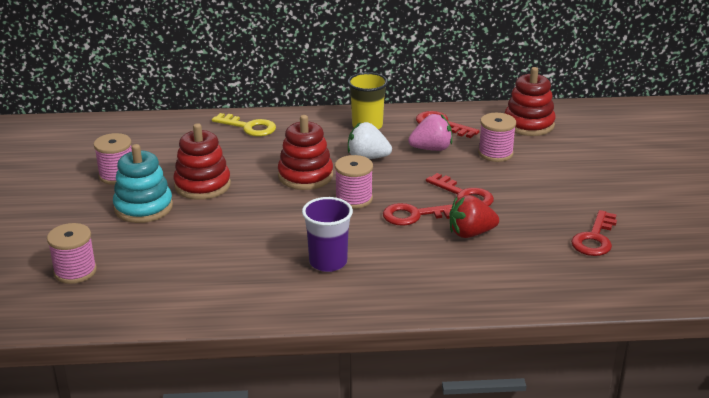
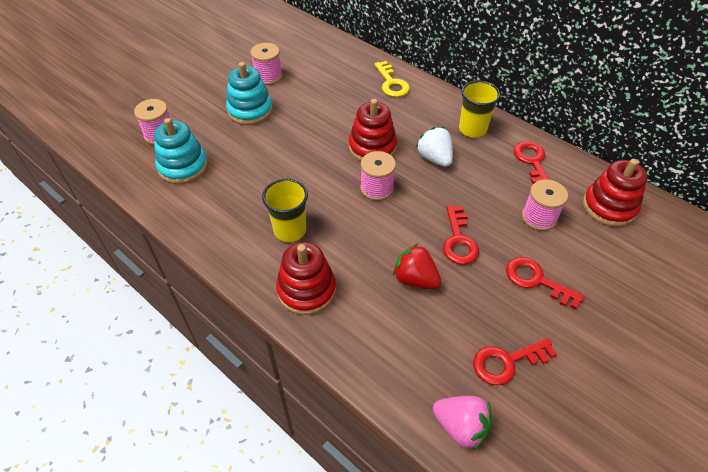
camera: 45 degrees right, 20 degrees up
(147, 279) = (183, 166): none -> turquoise stacking toy
(202, 185) = (302, 114): red stacking toy -> red stacking toy (306, 290)
(328, 262) = (290, 230): purple cup -> yellow cup
(415, 215) = (398, 233): red key -> red key (536, 280)
(431, 149) = (492, 180): pink strawberry -> pink strawberry (460, 426)

